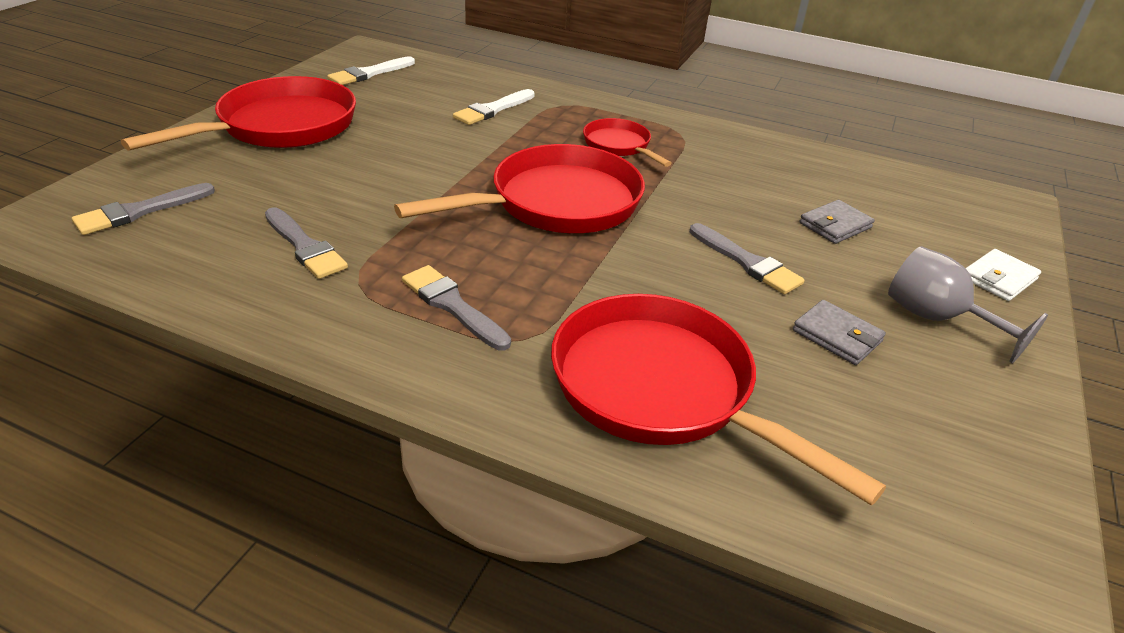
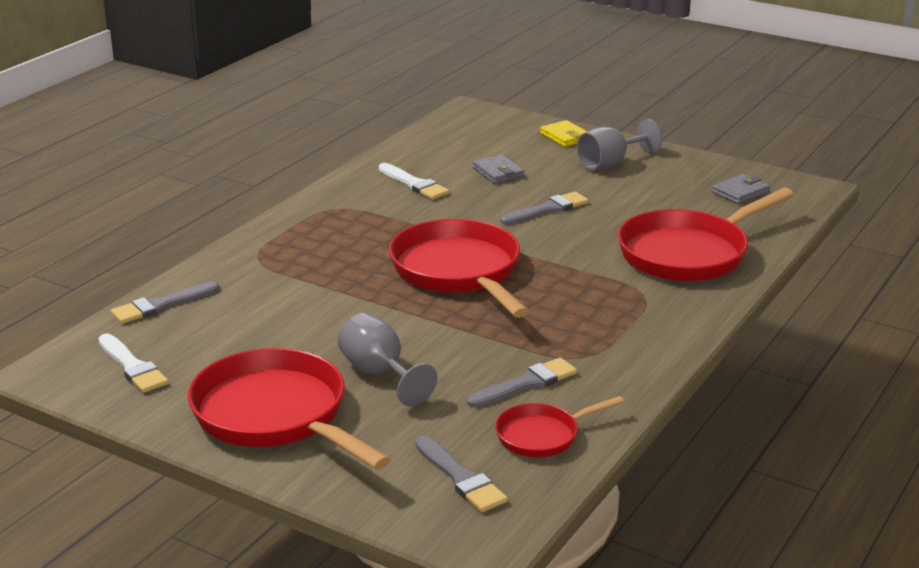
camera: 80 degrees left, 10 degrees down
(340, 167) = (380, 374): none -> grey goblet
(452, 305) = (607, 319): grey brush -> grey brush (161, 305)
(493, 109) = (259, 293): white brush -> white brush (414, 184)
(619, 145) = (355, 237): red pan -> red pan (542, 435)
(837, 336) = (630, 195): grey wallet -> grey wallet (740, 192)
(998, 278) = (565, 137): white wallet -> yellow wallet

